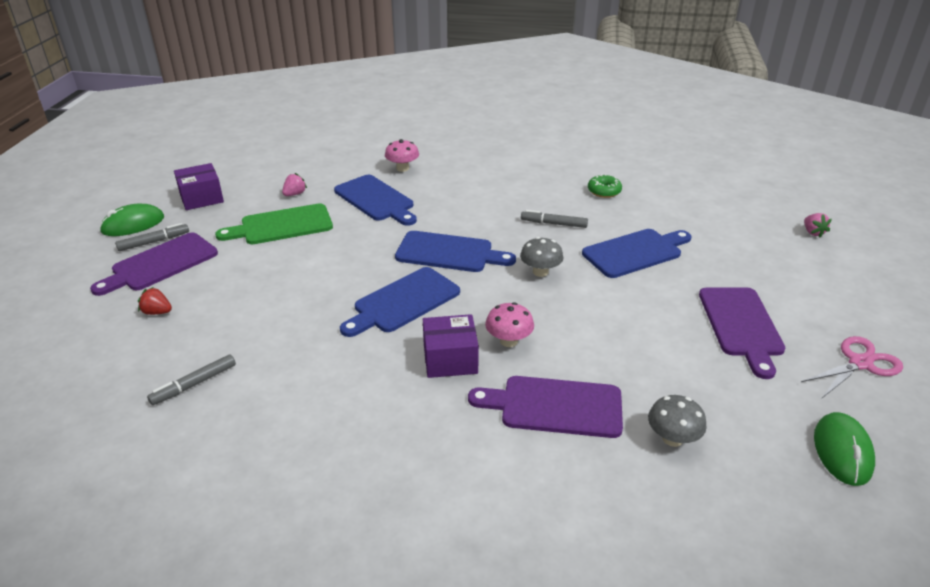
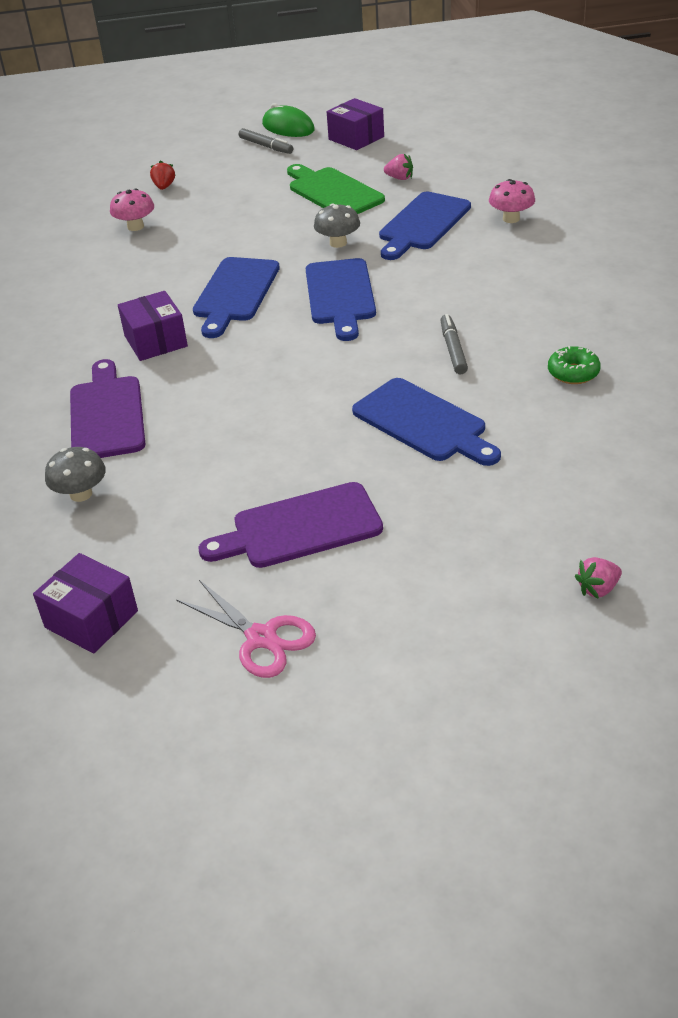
camera: 75 degrees right, 5 degrees up
(161, 264) = (233, 162): purple cutting board -> none
(194, 384) = (80, 234): grey marker -> none
(403, 302) = (235, 293): blue cutting board -> blue cutting board turned 105 degrees counterclockwise
(509, 341) = (197, 367): pink mushroom -> pink mushroom (135, 227)
(540, 272) = (336, 361): grey mushroom -> grey mushroom (338, 243)
(842, 451) = (91, 619): green mouse -> purple box

